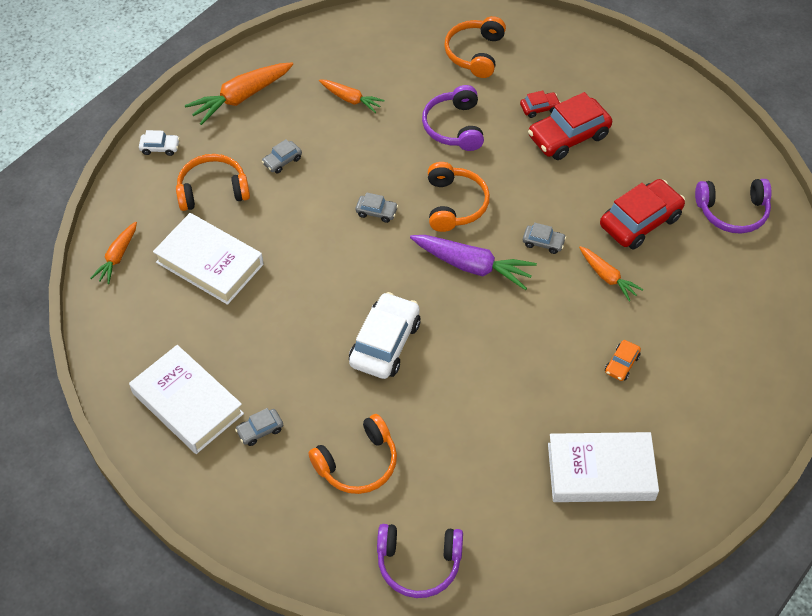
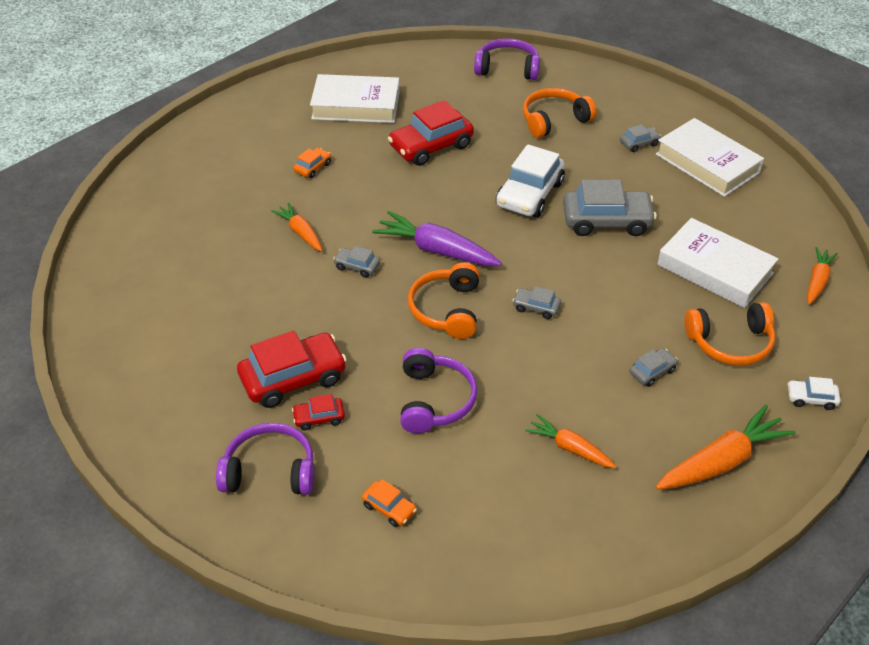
camera: 175 degrees left, 10 degrees down
(306, 313) = (606, 221): none -> grey car
(475, 53) = (389, 508): orange headphones -> orange car
(640, 221) = (246, 280): red car -> red car (431, 146)
(732, 212) = (141, 282): purple headphones -> purple headphones (270, 470)

